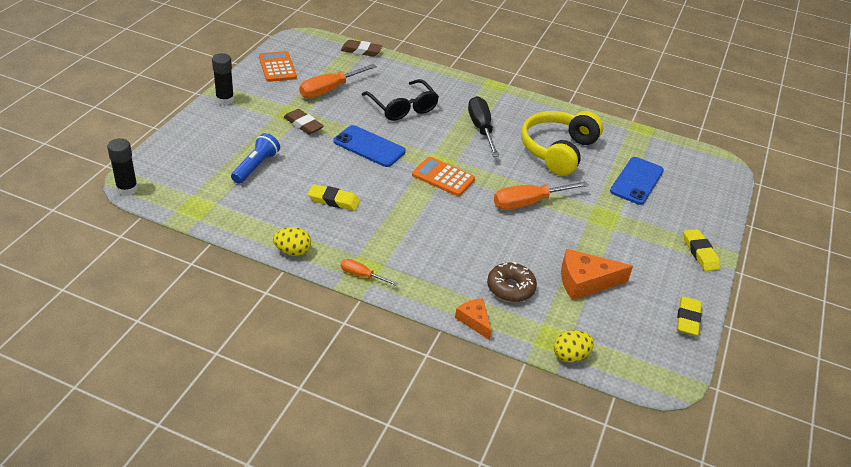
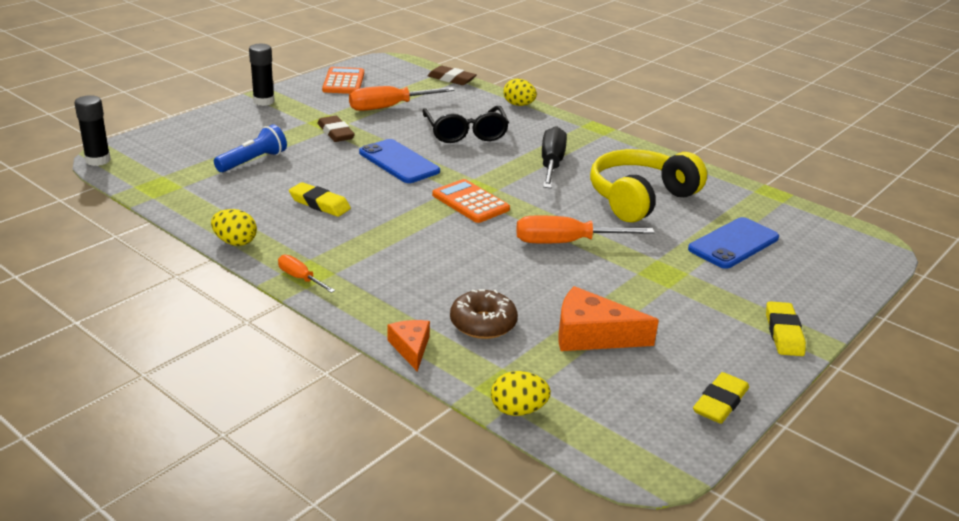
camera: 20 degrees right, 10 degrees down
(426, 71) = (519, 105): none -> yellow egg

